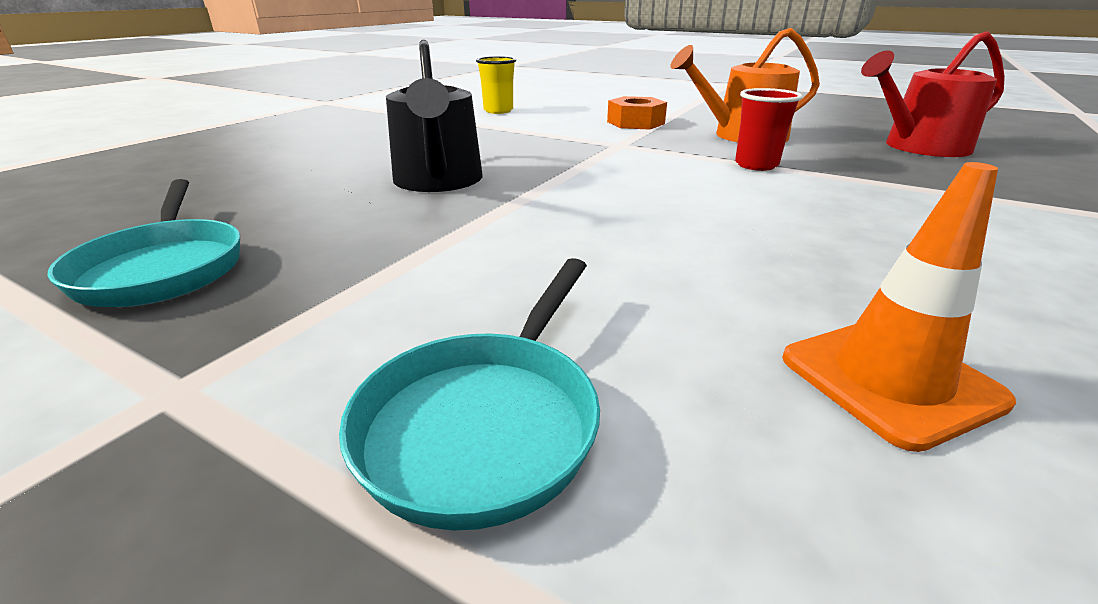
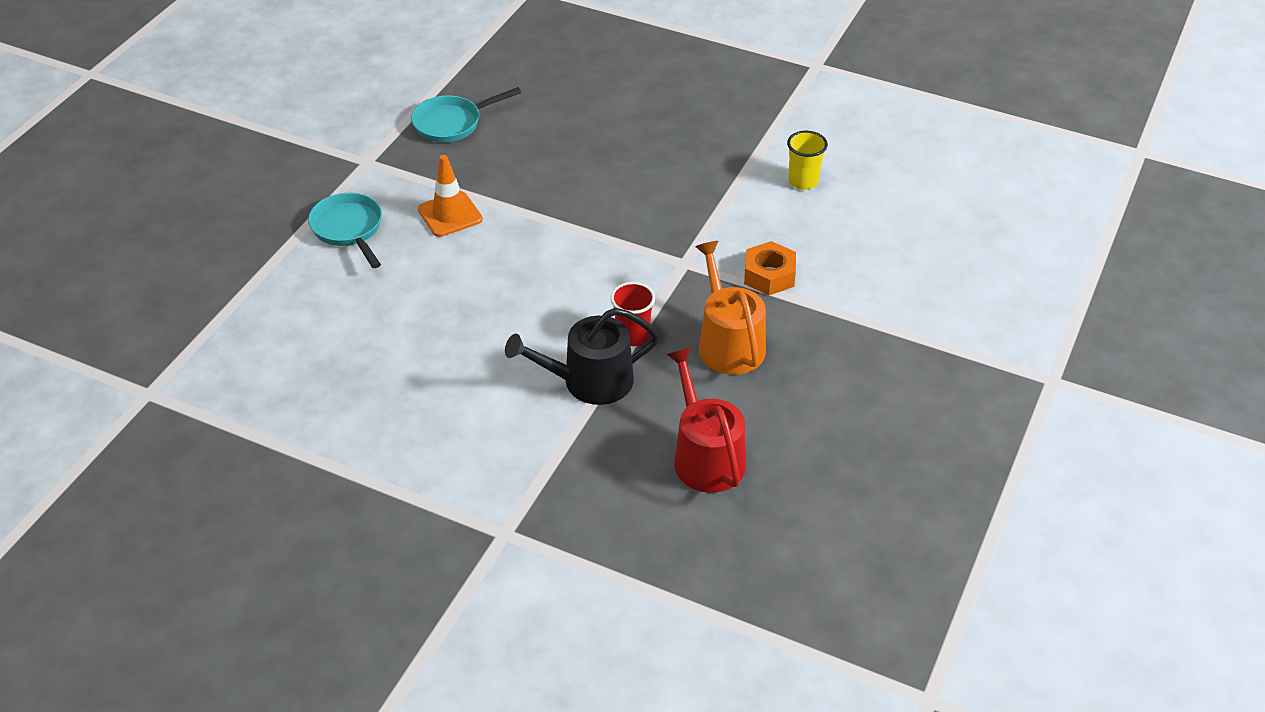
camera: 85 degrees right, 15 degrees up
(438, 181) = (577, 180): black watering can -> black watering can (589, 381)
(486, 422) = (349, 229): turquoise pan -> turquoise pan turned 45 degrees clockwise
(889, 379) = (365, 323): orange traffic cone -> orange traffic cone (450, 214)

